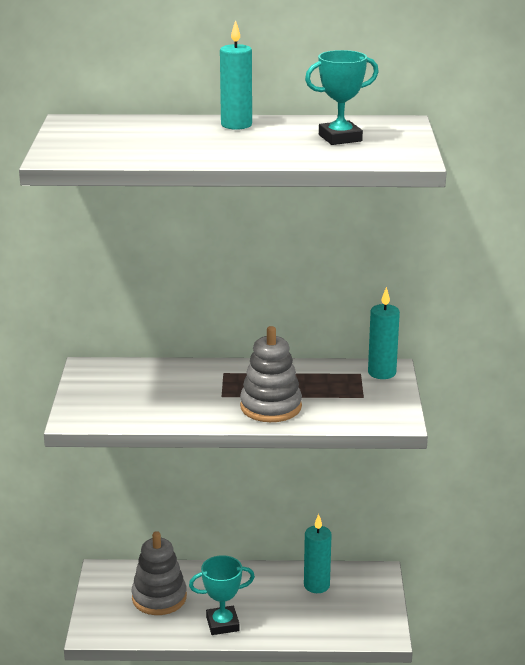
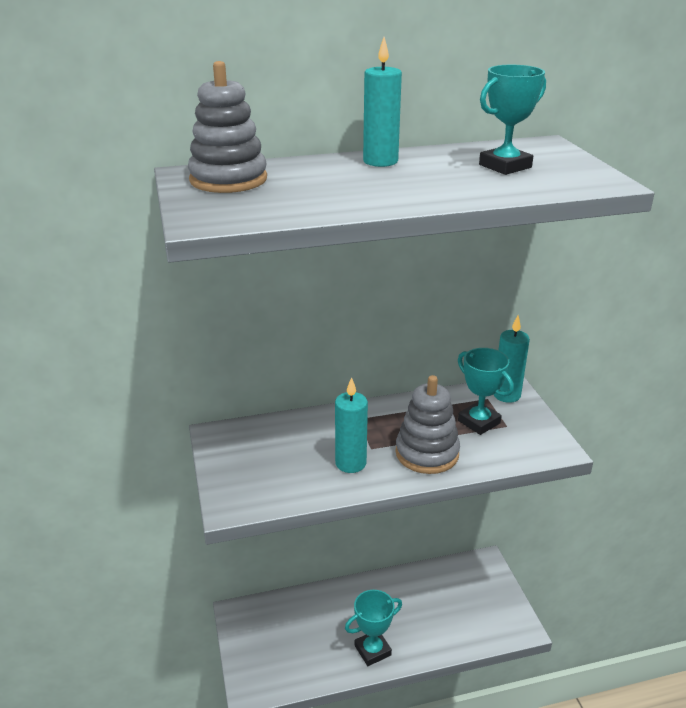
camera: 15 degrees left, 5 degrees up
(159, 598) = (302, 632): grey stacking toy -> grey stacking toy (228, 179)
(316, 585) = (438, 587): turquoise candle -> turquoise candle (350, 463)
(338, 390) = (479, 422): none -> turquoise trophy

